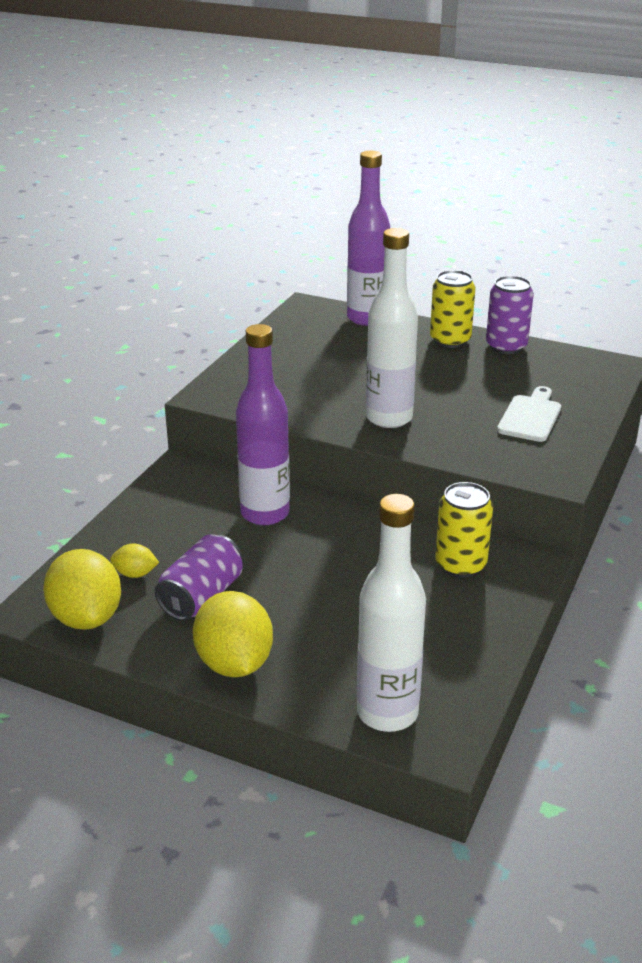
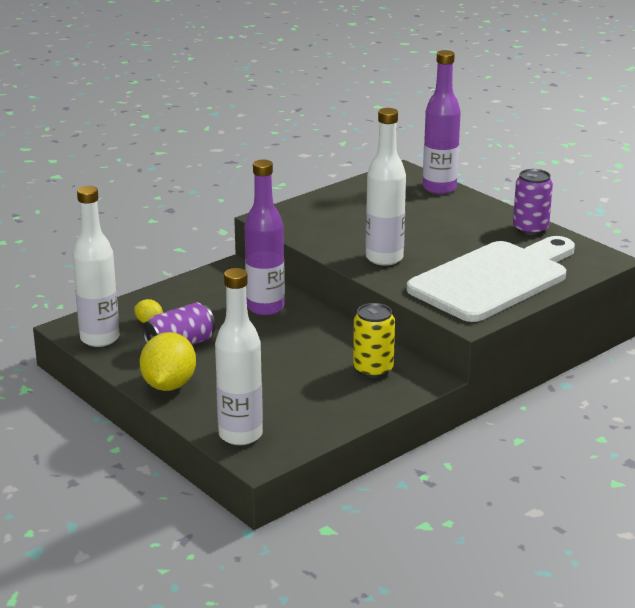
camera: 25 degrees right, 5 degrees down
(86, 617) = (100, 339): yellow lemon -> white bottle
(450, 340) = (489, 216): yellow can -> none
(530, 416) = (494, 279): white cutting board -> white cutting board, size x2.33

